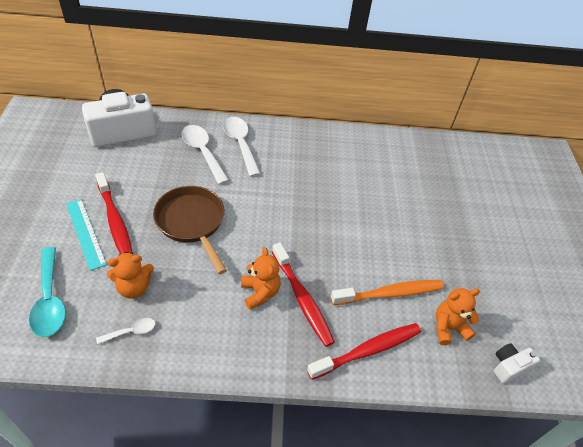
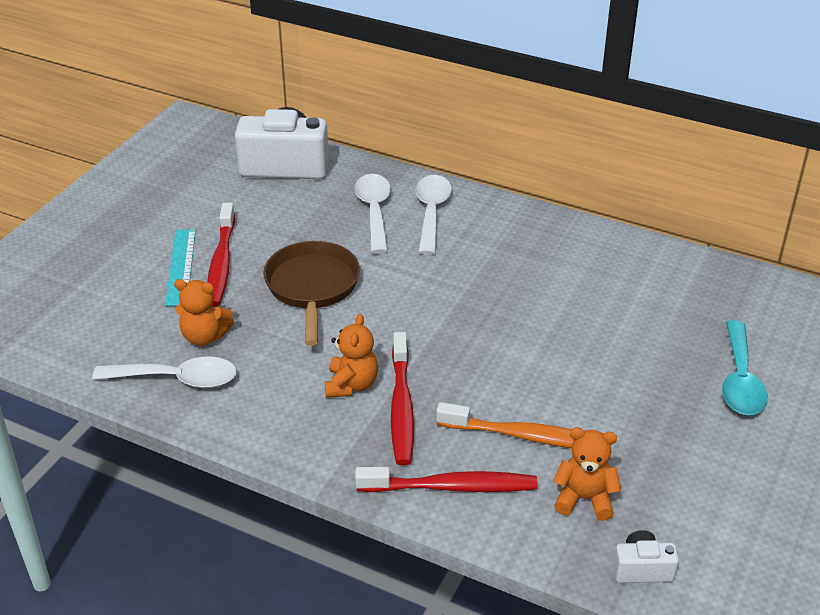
camera: 30 degrees right, 10 degrees down
(50, 300) = (107, 323): turquoise spoon -> turquoise spoon (740, 380)
(131, 331) = (177, 379): white spoon -> white spoon, size x1.95

